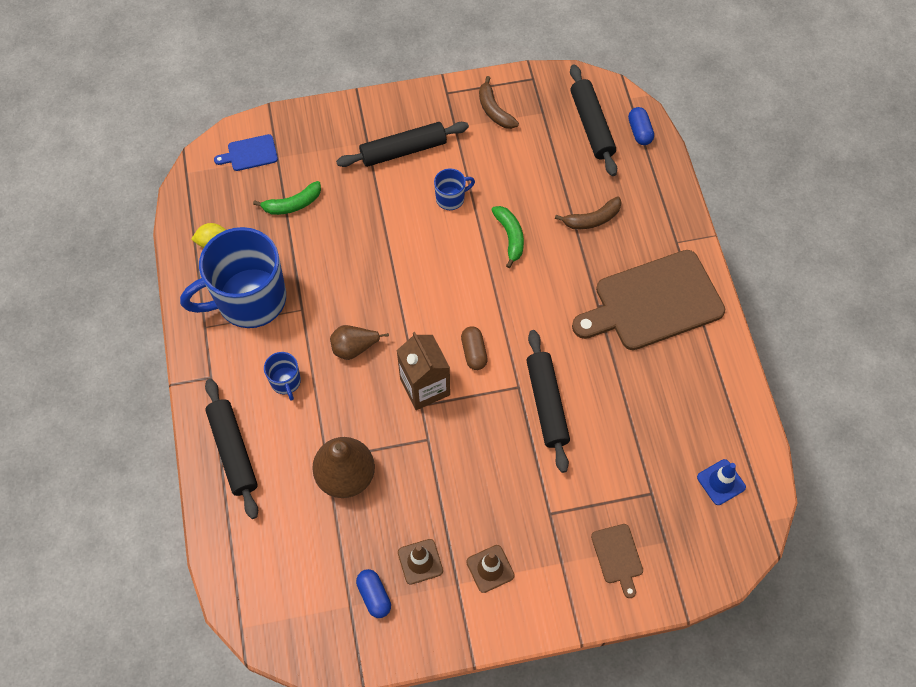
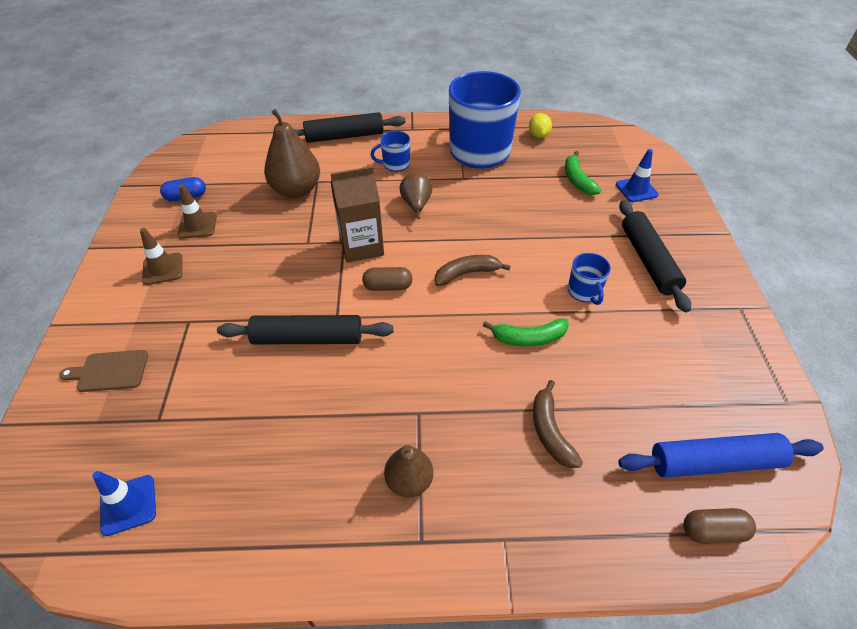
camera: 100 degrees right, 15 degrees down
(250, 153) = (634, 159): blue cutting board -> none
(302, 154) = (636, 189): none -> blue traffic cone
(494, 110) = (721, 350): brown banana -> brown banana (466, 273)
(591, 125) = (714, 462): black rolling pin -> blue rolling pin
(639, 131) = (713, 531): blue capsule -> brown capsule
(653, 302) = (409, 481): brown cutting board -> brown pear

